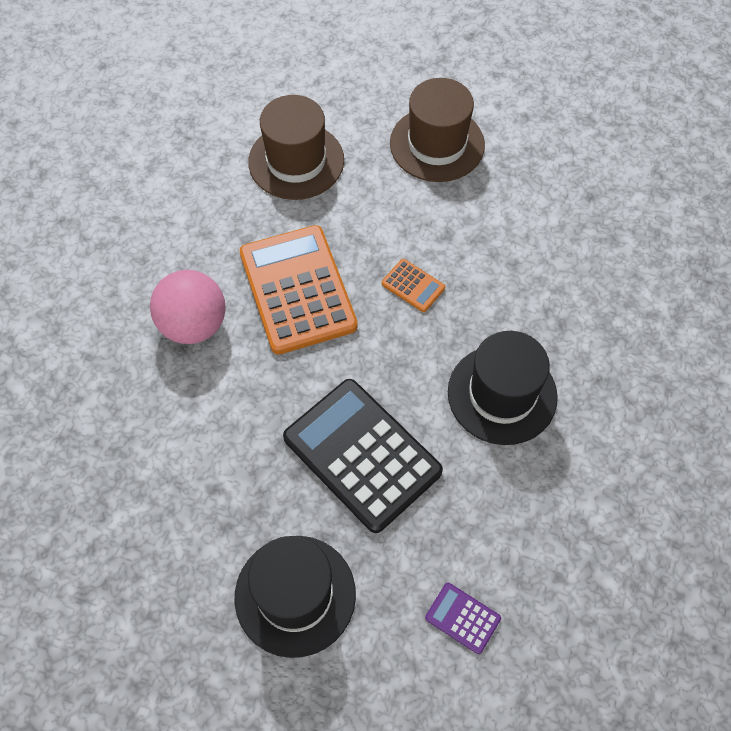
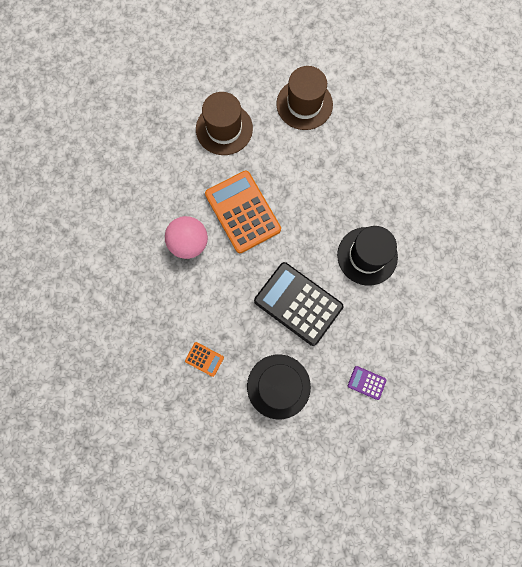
camera: 10 degrees left, 15 degrees up
(413, 286) = (307, 198): orange calculator -> orange calculator (204, 359)

